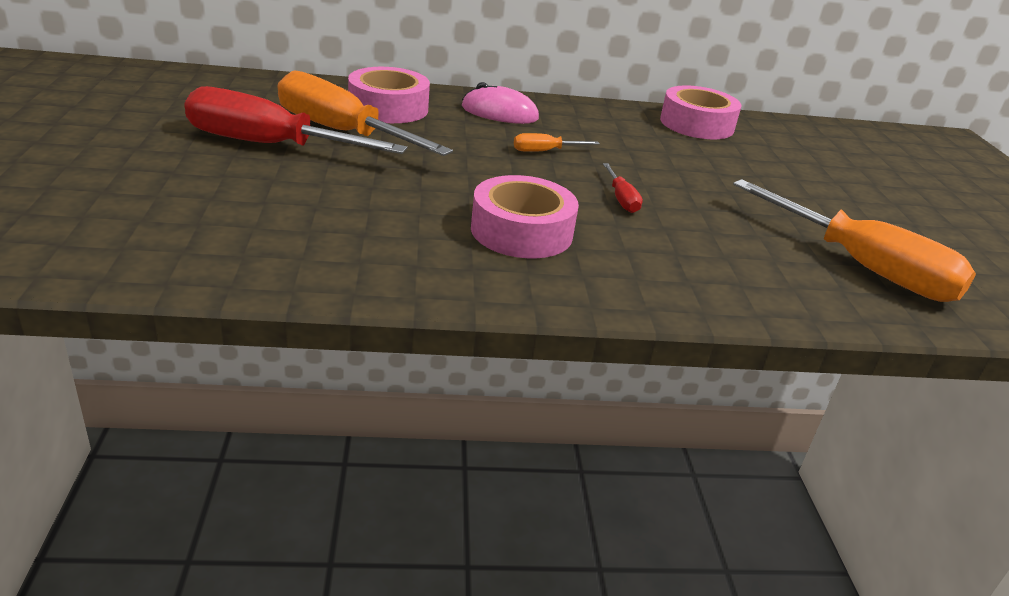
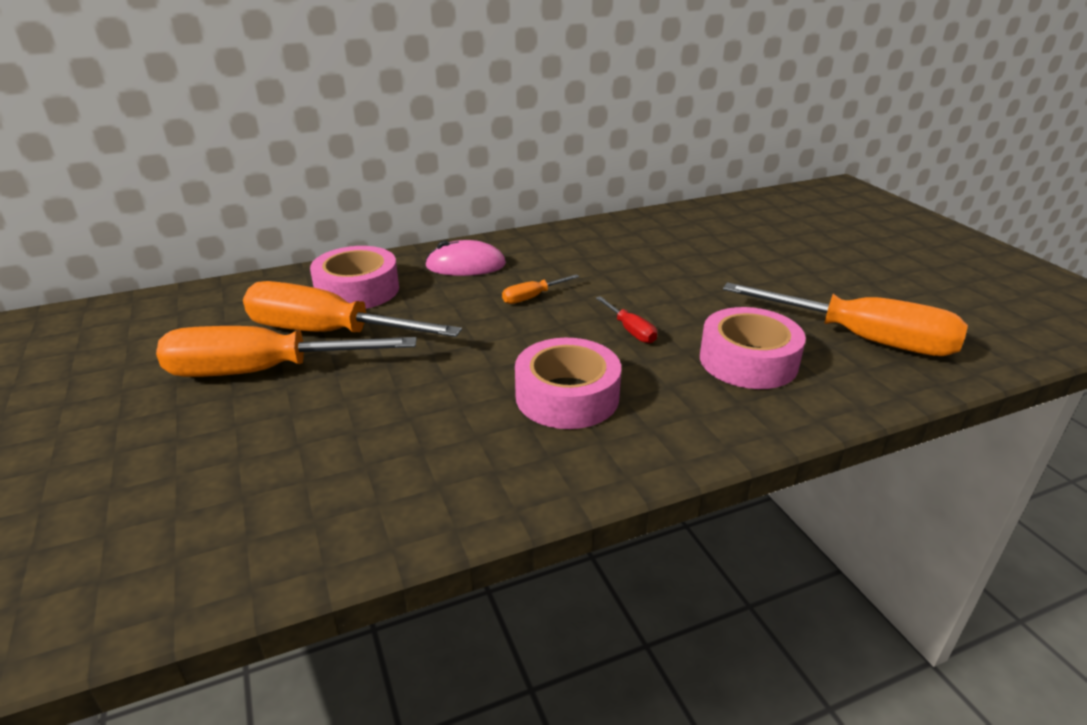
camera: 15 degrees left, 0 degrees up
(268, 145) = (261, 371): red screwdriver -> orange screwdriver
(696, 124) = (641, 229): pink tape -> pink tape (748, 361)

